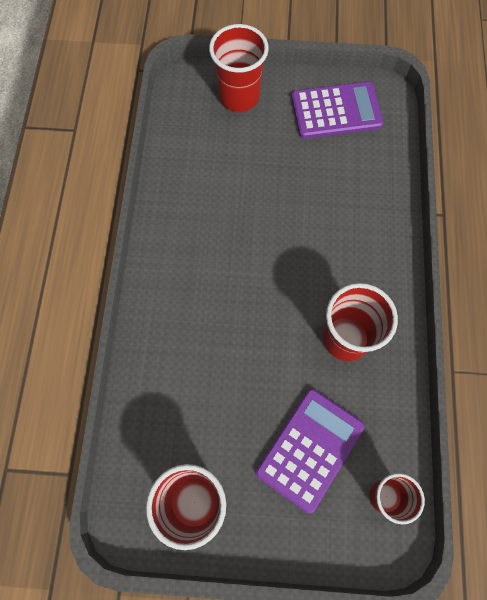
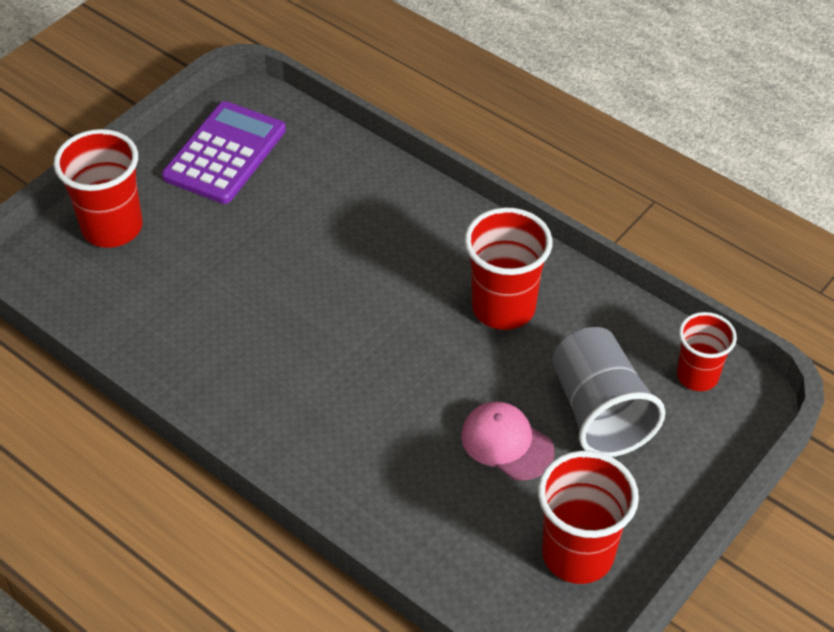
camera: 55 degrees left, 20 degrees down
(246, 406) = (506, 443): none -> pink cap
(309, 449) = (599, 411): purple calculator -> grey cup

